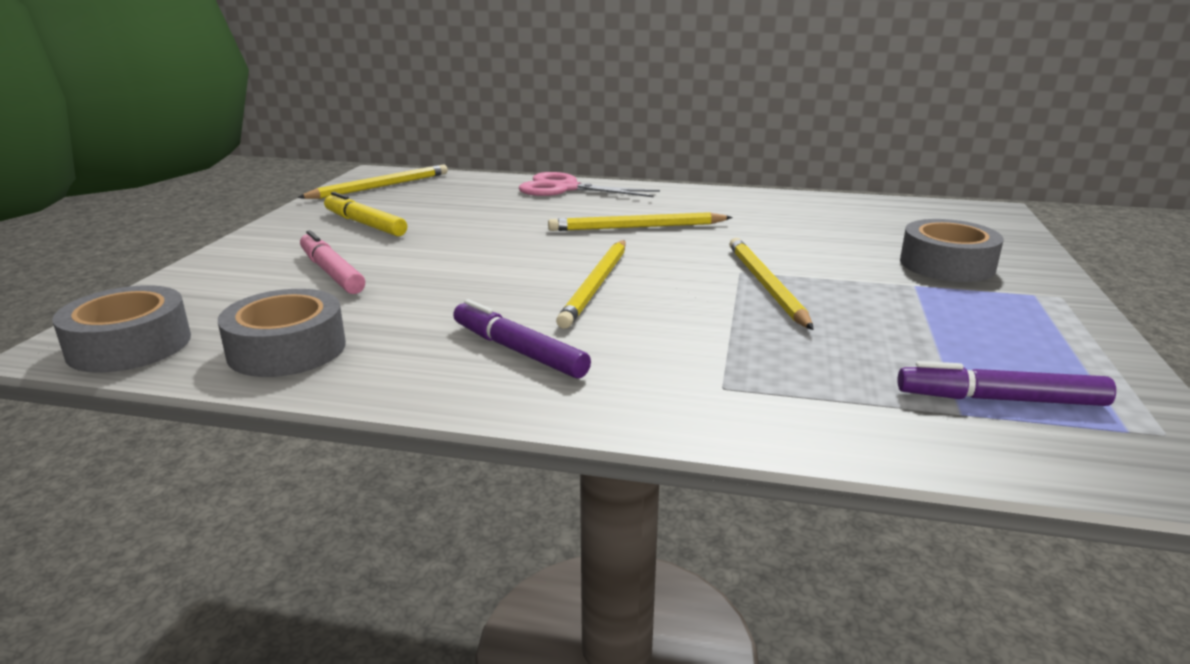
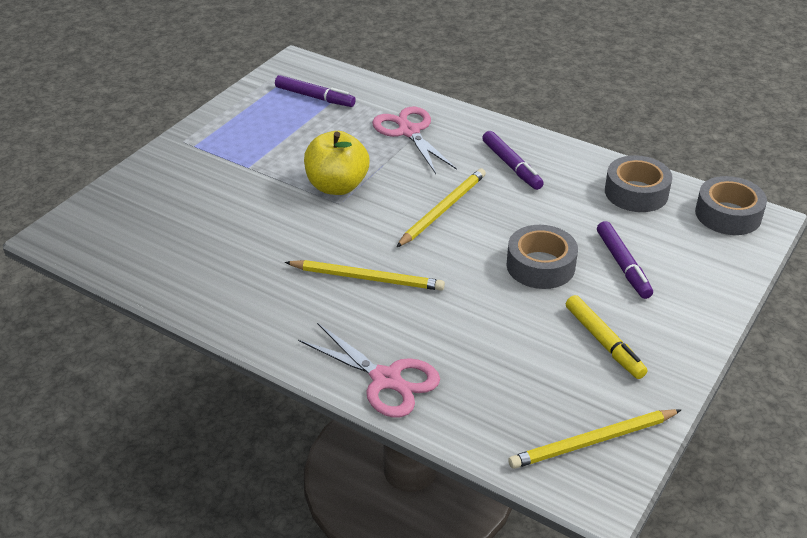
camera: 160 degrees left, 15 degrees up
(331, 272) = (623, 265): pink marker -> purple marker
(743, 371) = (409, 131): none -> pink scissors
(765, 285) = (337, 186): yellow pencil -> yellow apple
(947, 264) = (200, 180): grey tape -> grey tape (540, 266)

